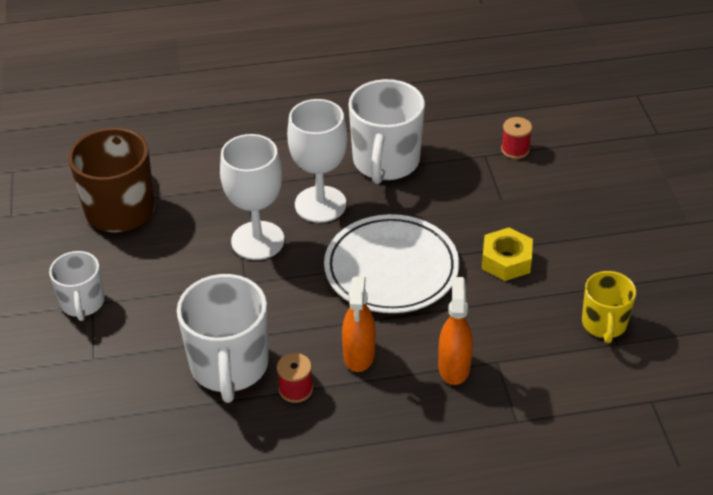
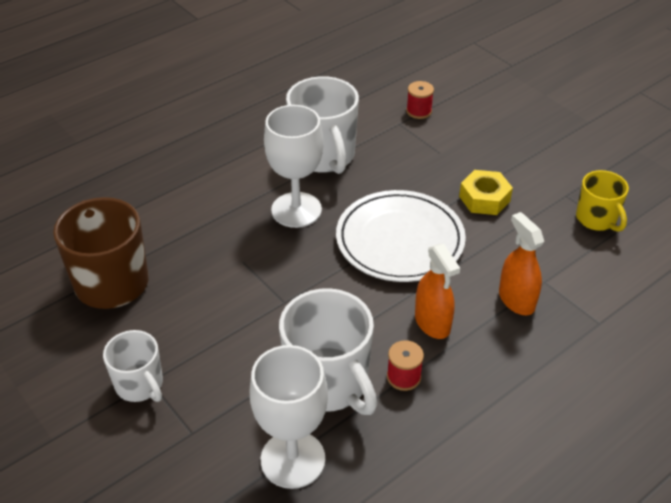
camera: 30 degrees left, 0 degrees up
(257, 240) = (265, 261): white goblet -> white goblet (293, 459)

